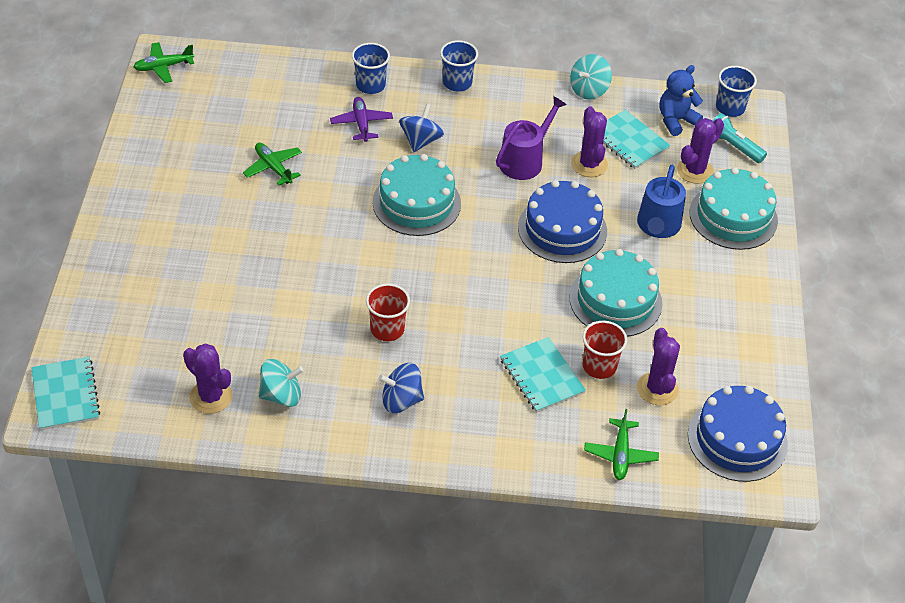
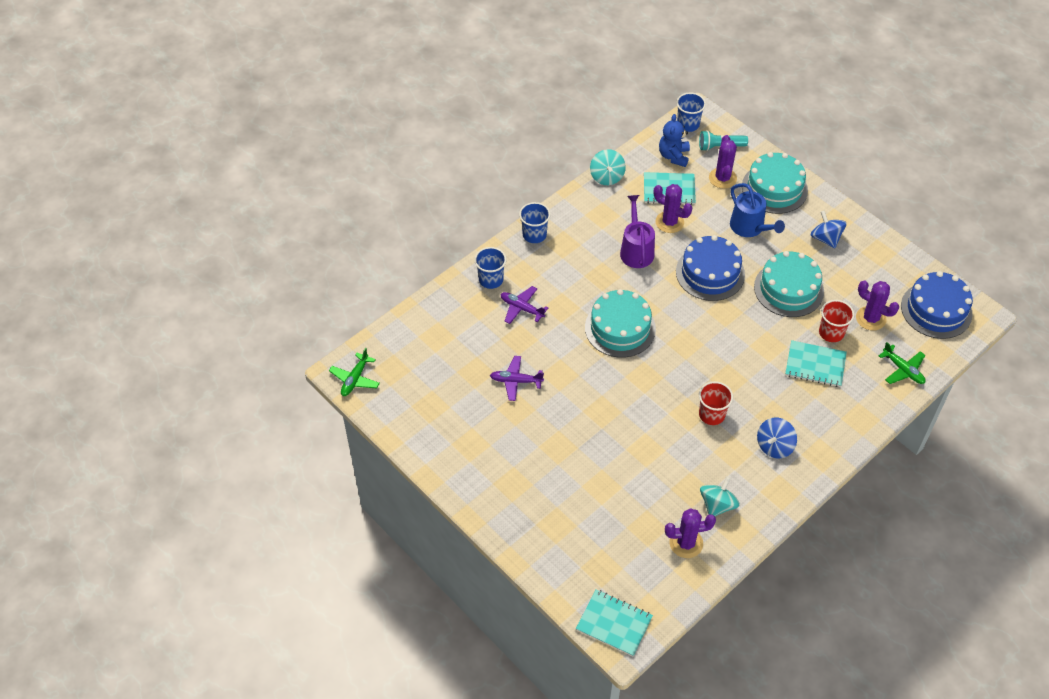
camera: 45 degrees left, 5 degrees up
(273, 168) = (516, 381): green plane -> purple plane
(421, 141) = (568, 289): blue spinning top -> blue spinning top (825, 238)

